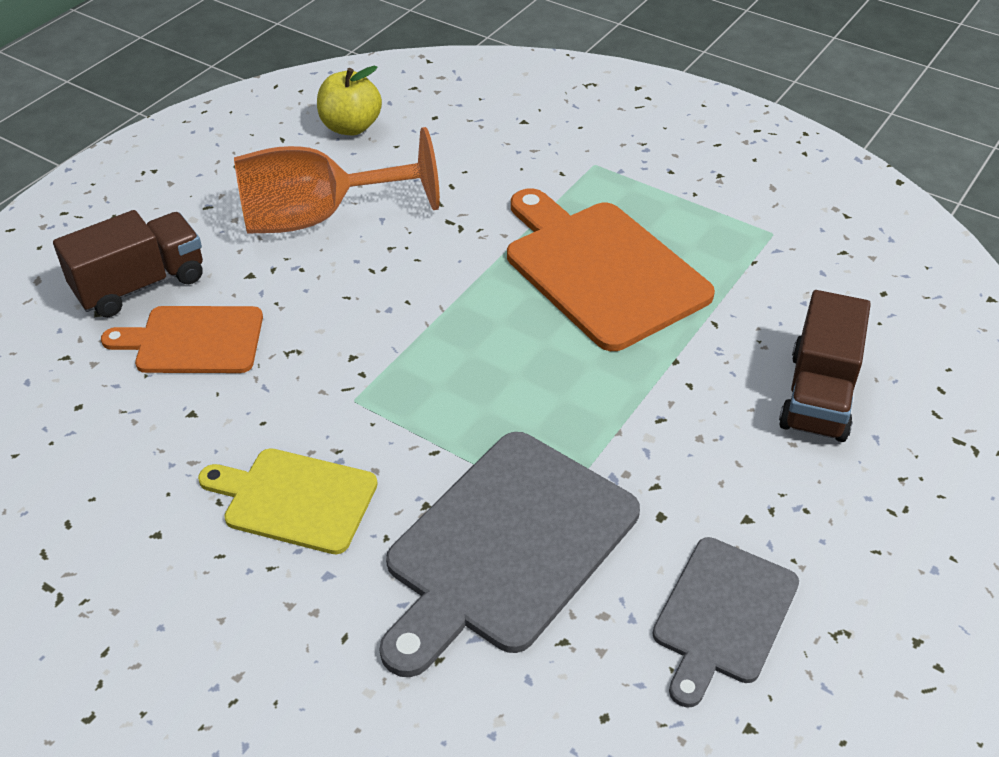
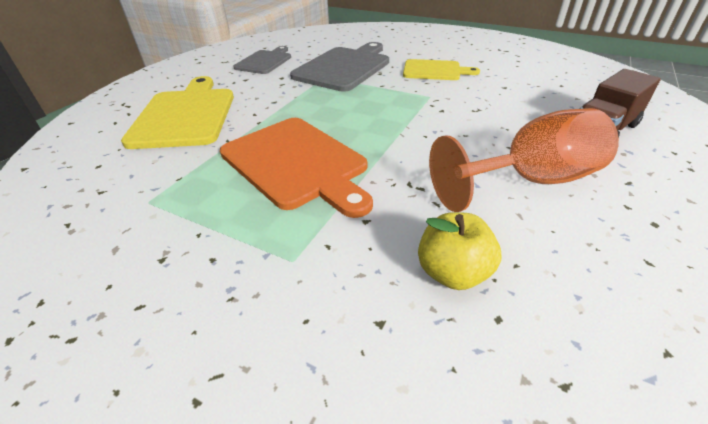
camera: 175 degrees right, 5 degrees down
(193, 340) = (536, 109): orange cutting board -> none
(350, 127) = (589, 288): yellow apple -> yellow apple (453, 272)
(818, 395) = (186, 115): brown truck -> yellow cutting board

